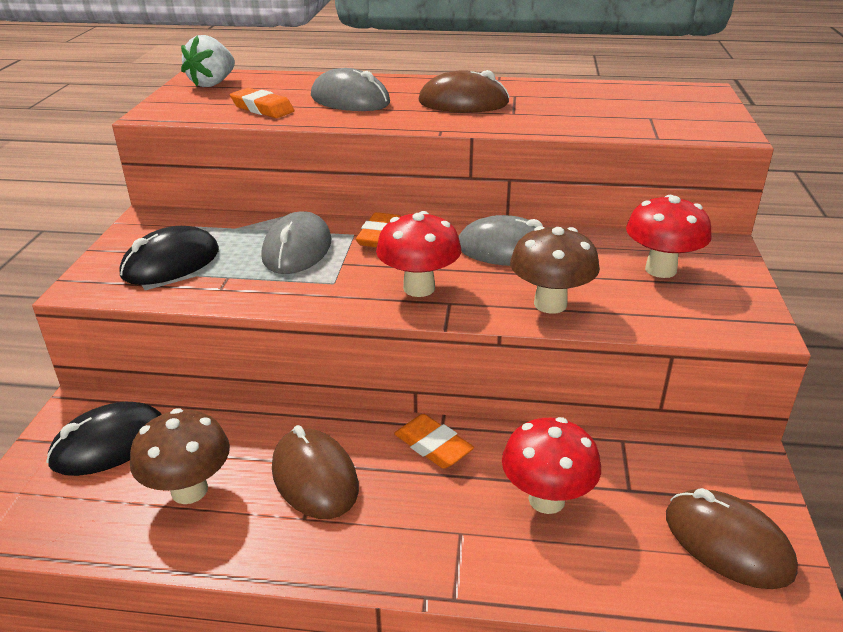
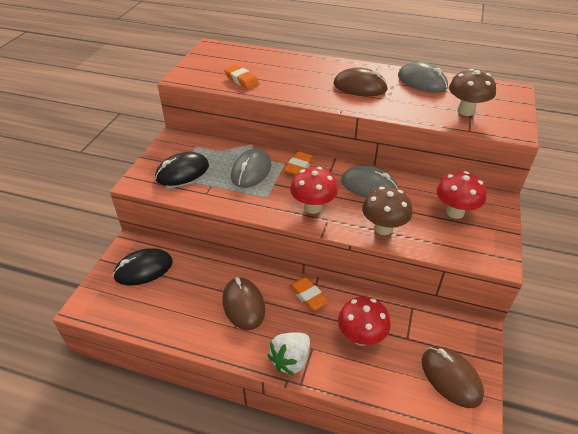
camera: 10 degrees right, 10 degrees up
(189, 490) = (180, 302): brown mushroom -> brown mushroom (466, 111)
(212, 84) = (216, 55): white strawberry -> white strawberry (290, 360)
(350, 100) = (293, 77): grey mouse -> grey mouse (422, 82)

